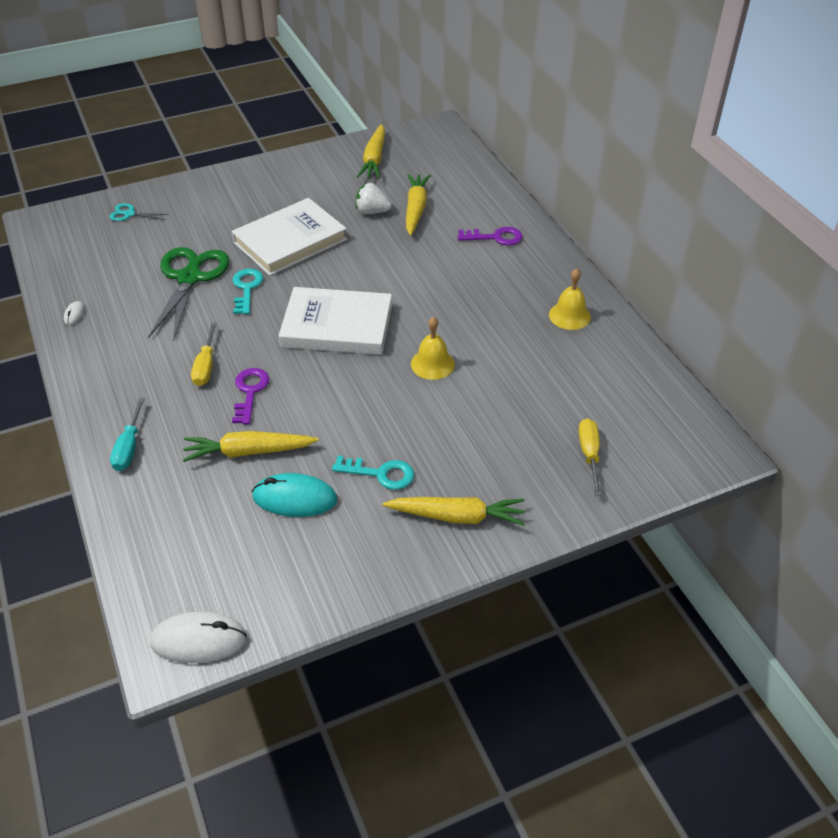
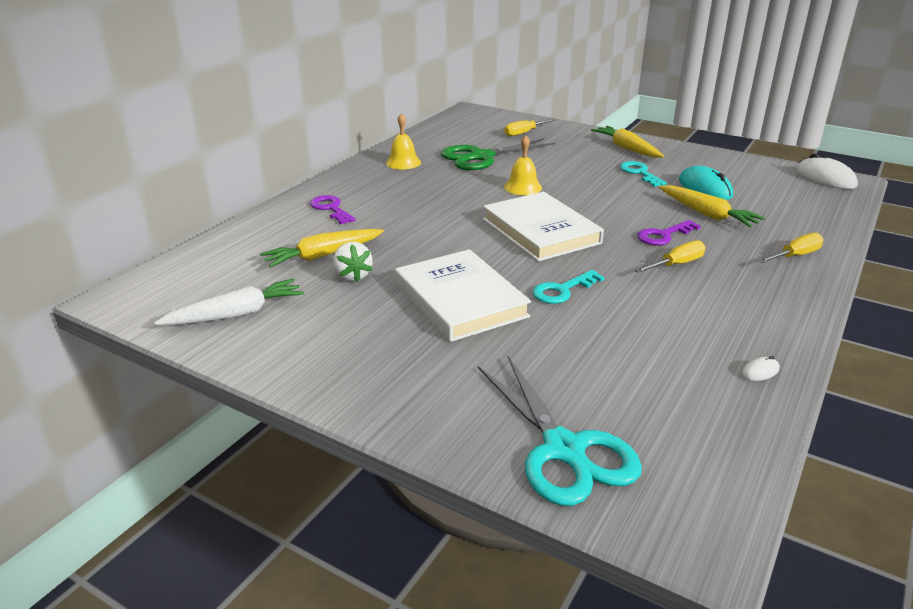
camera: 125 degrees left, 15 degrees down
(129, 214) = (565, 450): turquoise scissors -> turquoise scissors, size x2.25
(129, 447) = (795, 256): turquoise screwdriver -> yellow screwdriver
(190, 278) = (598, 330): green scissors -> green scissors (481, 157)
(290, 241) = (460, 300): white book -> white book turned 45 degrees clockwise
(374, 159) = (236, 314): yellow carrot -> white carrot

